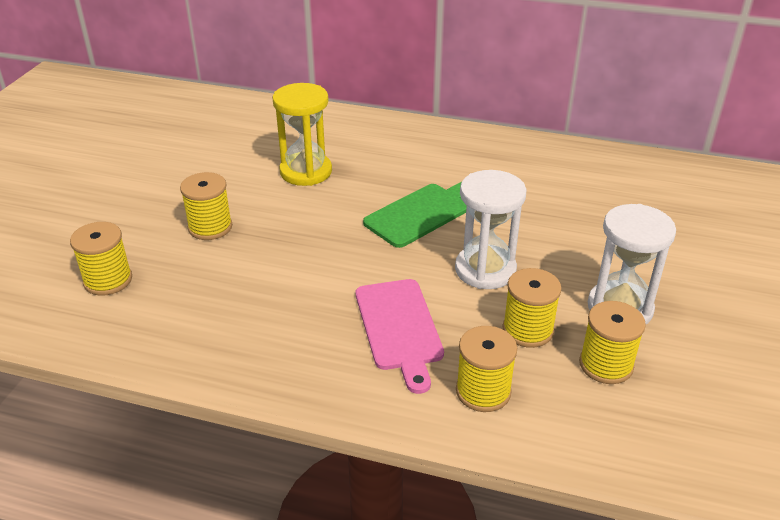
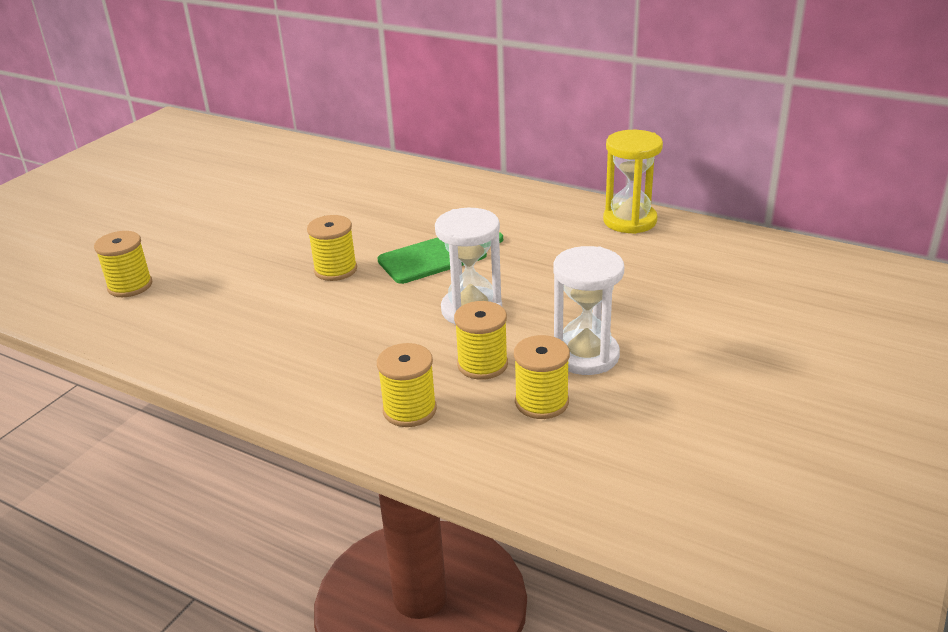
camera: 15 degrees right, 5 degrees down
(210, 227) = (238, 252): yellow spool -> yellow spool (335, 270)
(306, 172) = (349, 213): yellow hourglass -> yellow hourglass (629, 221)
(399, 328) = (362, 350): pink cutting board -> none

